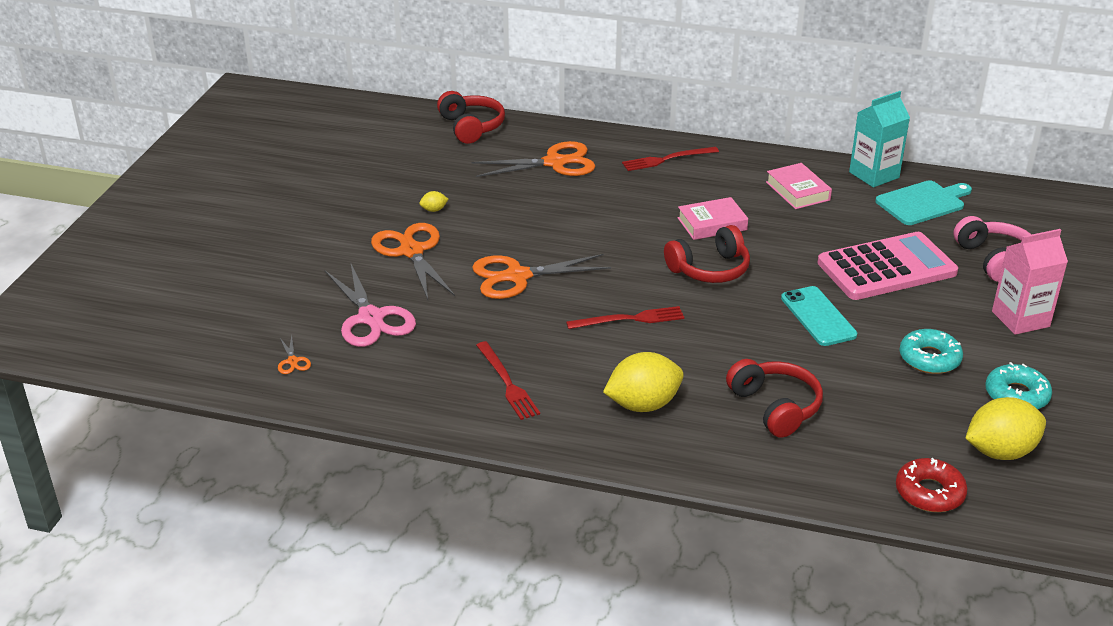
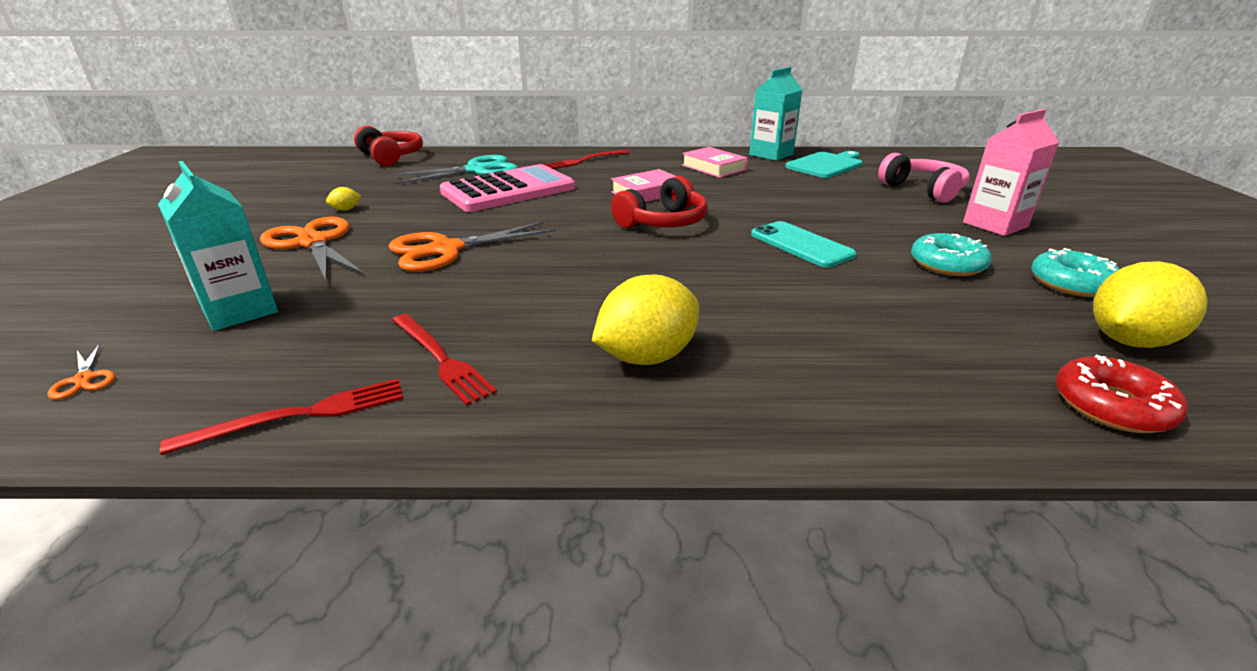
camera: 15 degrees left, 5 degrees down
(371, 318) = (240, 310): pink scissors -> turquoise carton
(555, 163) = (477, 170): orange scissors -> turquoise scissors
(630, 319) = (593, 271): red fork -> red fork (301, 415)
(775, 407) = (821, 334): red headphones -> none
(886, 268) = (835, 204): pink calculator -> pink calculator (508, 190)

